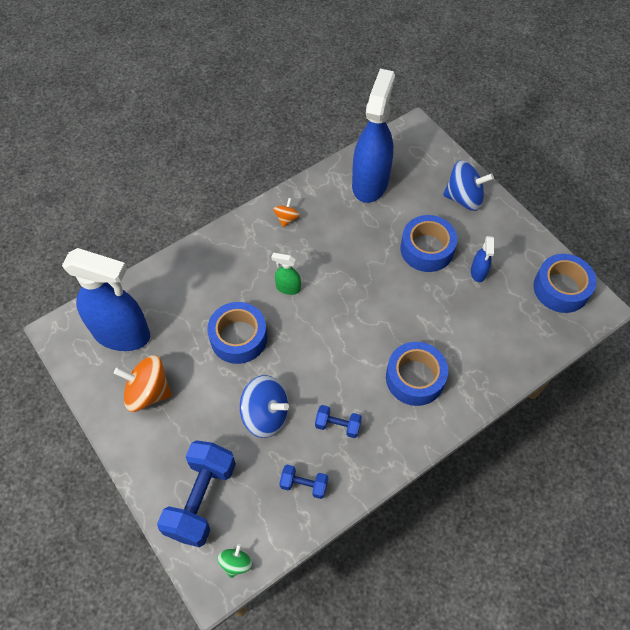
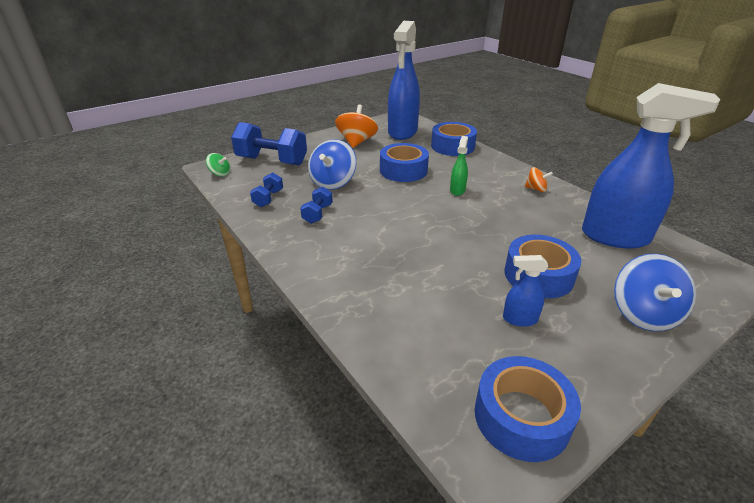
camera: 90 degrees right, 25 degrees down
(415, 378) = (363, 259): blue tape -> blue tape (452, 146)

